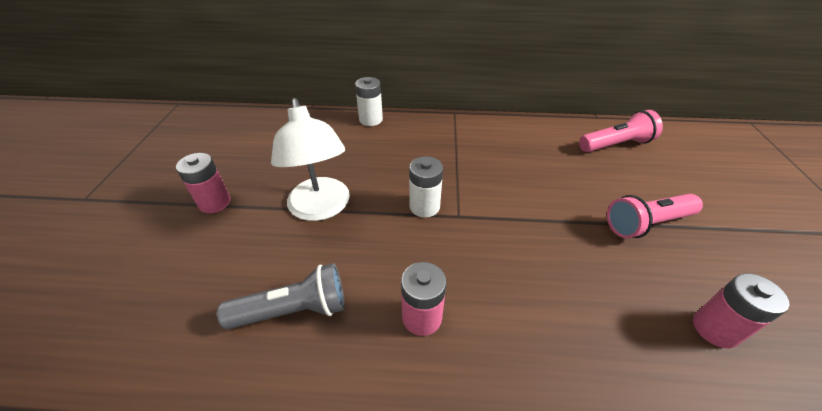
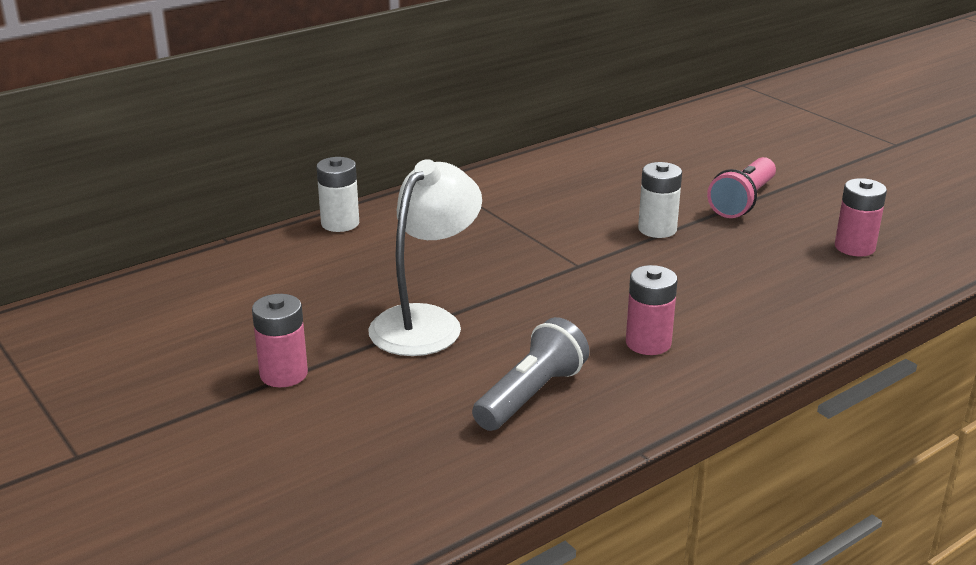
camera: 40 degrees left, 15 degrees down
(321, 208) = (426, 321): white lamp -> white lamp turned 90 degrees counterclockwise
(424, 206) = (534, 272): white battery -> white battery (657, 229)
(615, 144) = (647, 148): pink flashlight -> none

